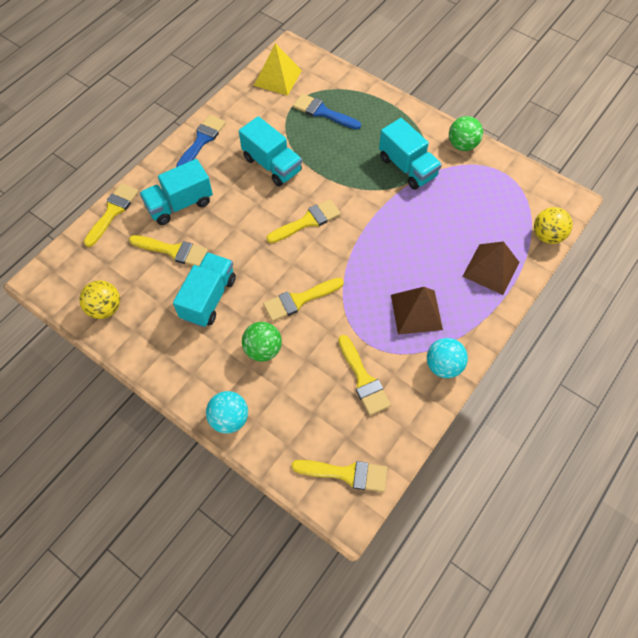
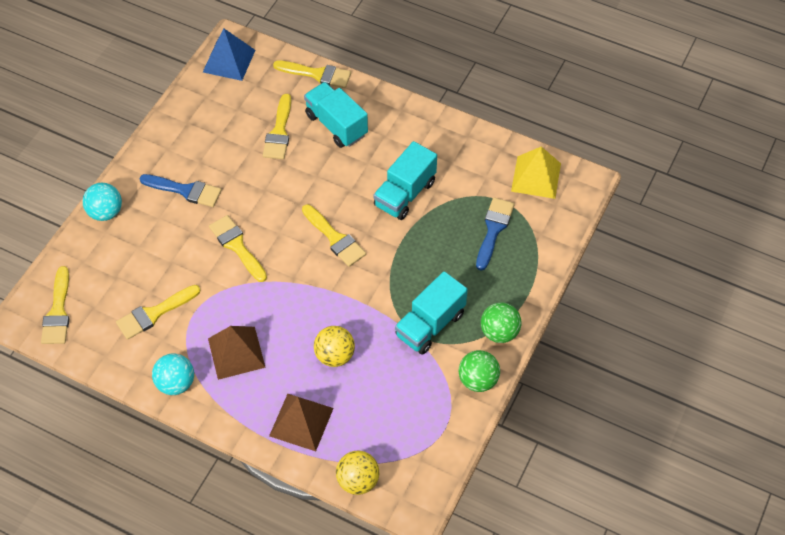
camera: 80 degrees right, 5 degrees down
(65, 285) = (229, 61): none -> blue pyramid
(105, 308) = (208, 96): yellow ball -> yellow ball (335, 355)
(202, 140) = (424, 126): blue brush -> blue brush (185, 190)
(208, 298) = (229, 171): turquoise truck -> none
(263, 349) = (178, 225): green ball -> green ball (499, 332)

